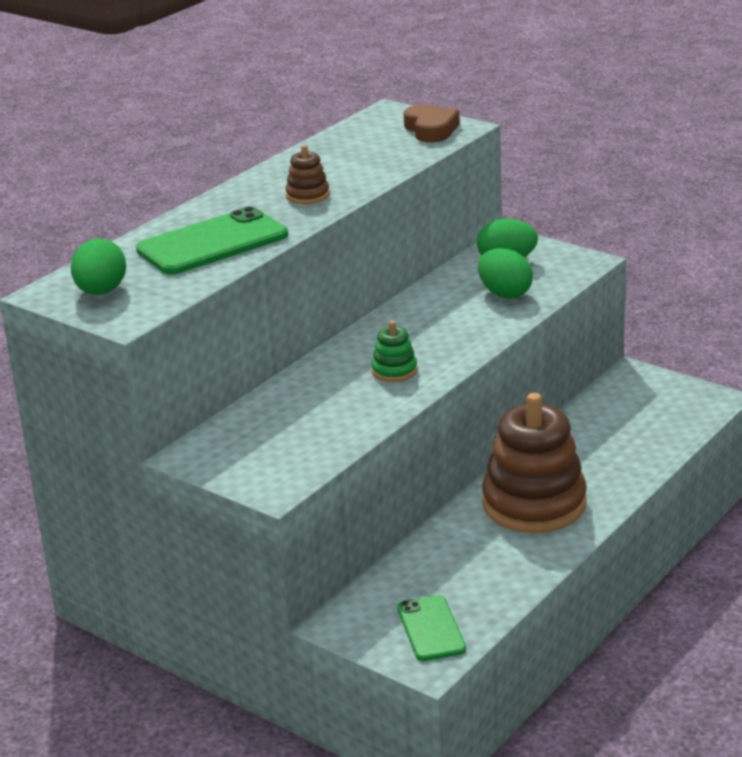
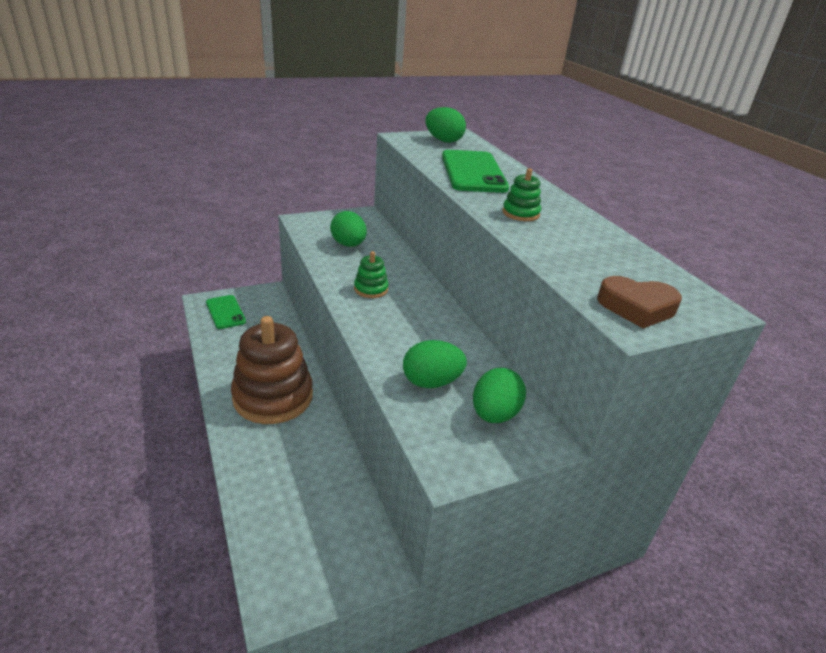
camera: 115 degrees right, 5 degrees up
(305, 425) = (348, 245): none -> green egg
(307, 195) = (520, 213): brown stacking toy -> green stacking toy
(431, 629) = (225, 312): green phone -> green phone turned 45 degrees clockwise

